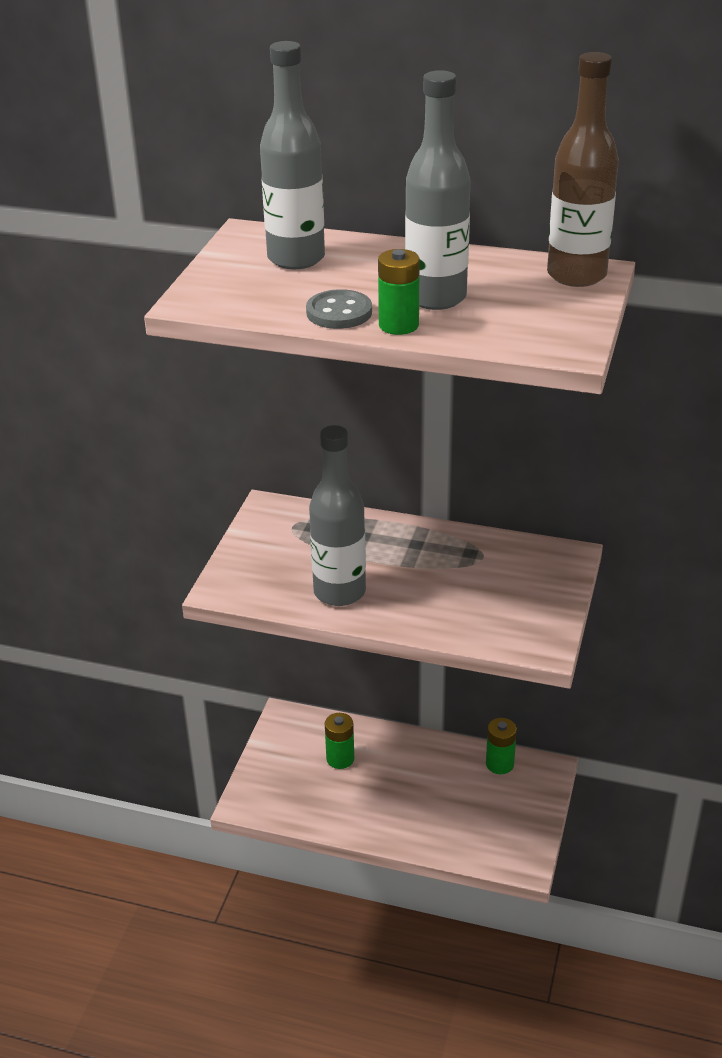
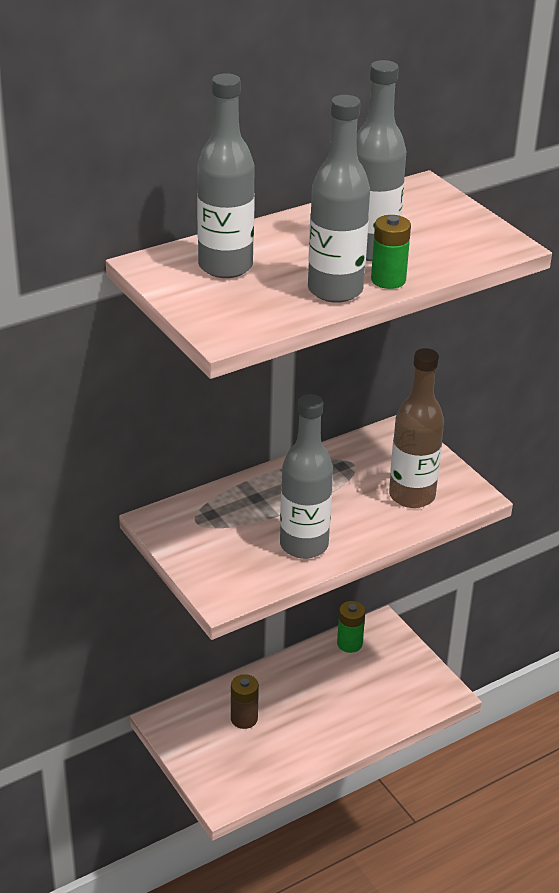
camera: 50 degrees left, 0 degrees up
(339, 312) = (335, 290): grey button -> grey bottle
(340, 759) = (244, 719): green battery -> brown battery
(576, 275) = (419, 194): brown bottle -> brown bottle (412, 496)

